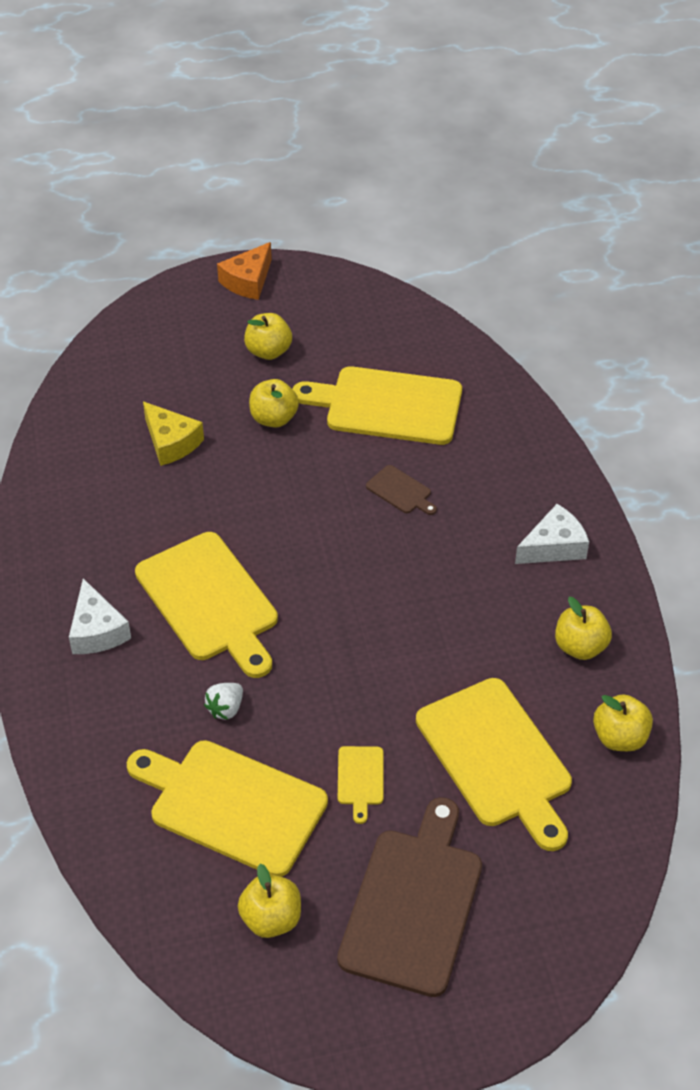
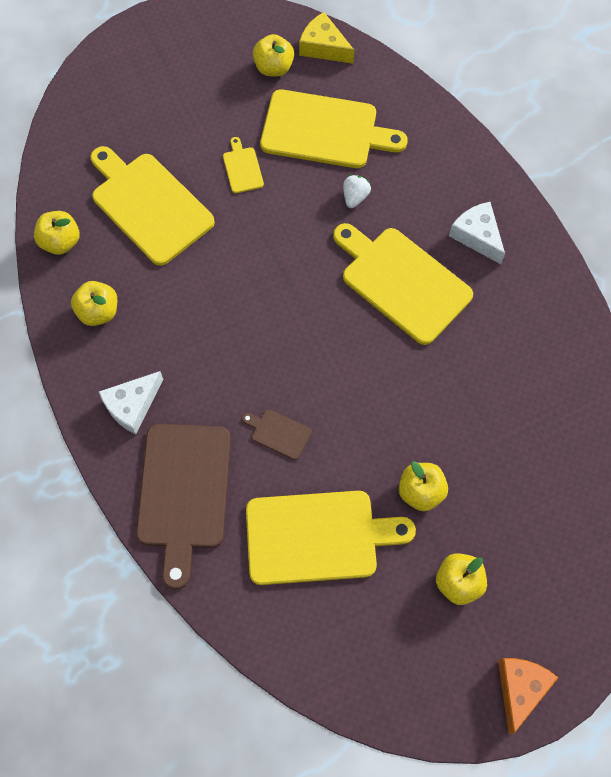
camera: 165 degrees right, 20 degrees up
(171, 442) = (503, 437): yellow cheese -> yellow cheese (323, 47)
(413, 904) = (186, 96): brown cutting board -> brown cutting board (183, 492)

